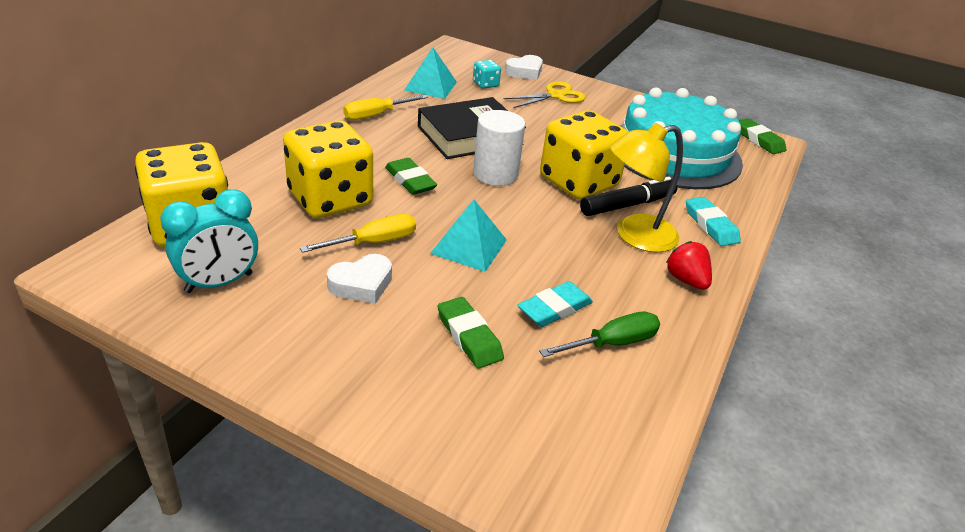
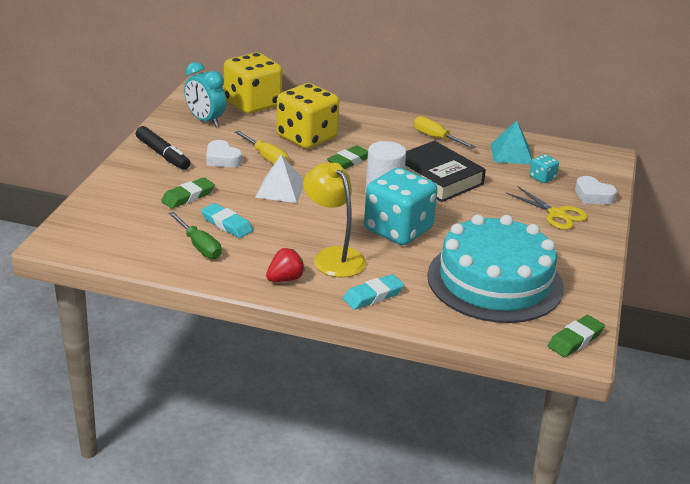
camera: 80 degrees right, 5 degrees down
(469, 246) = (280, 189): turquoise pyramid -> white pyramid
(578, 182) = (398, 230): yellow dice -> turquoise dice
(627, 205) = (378, 254): black marker -> black marker (163, 154)

